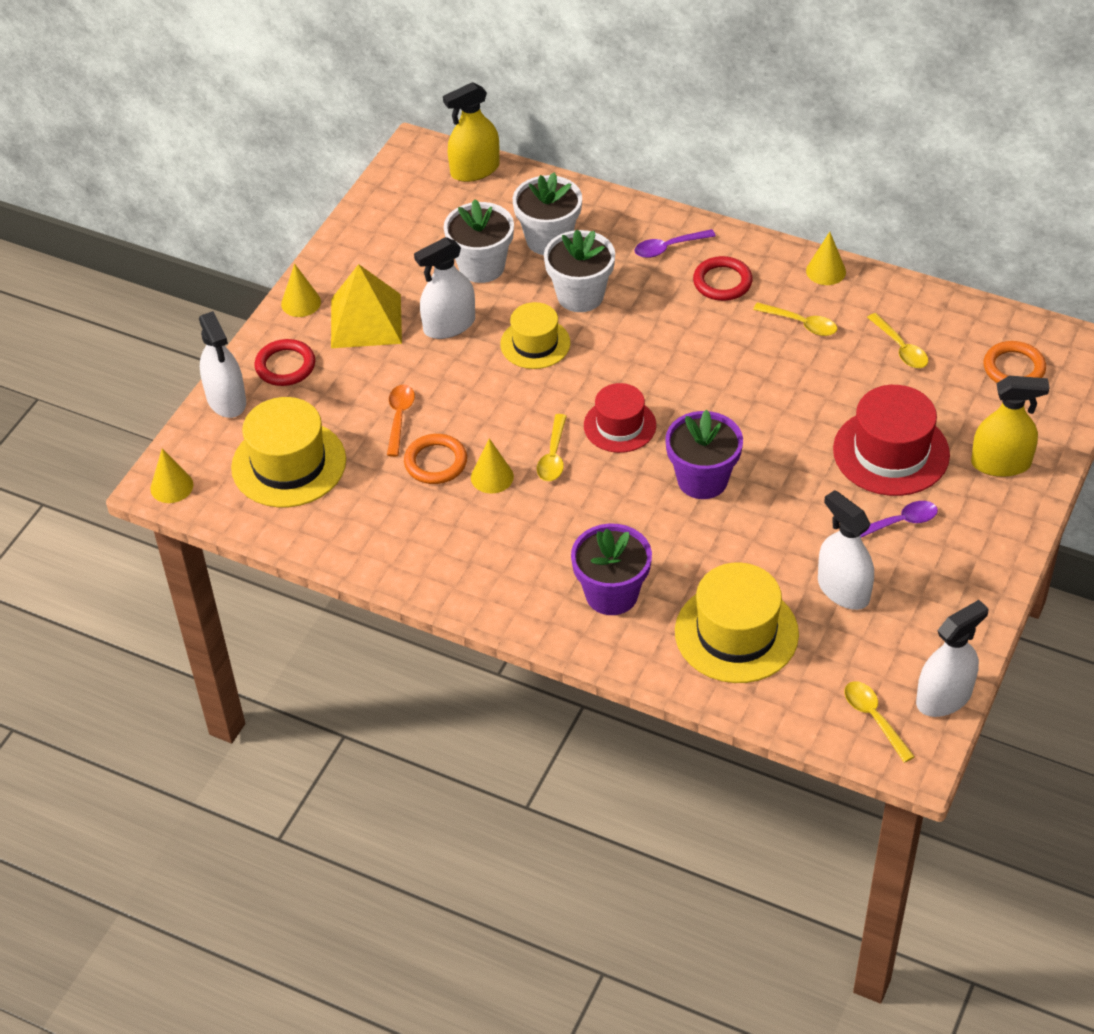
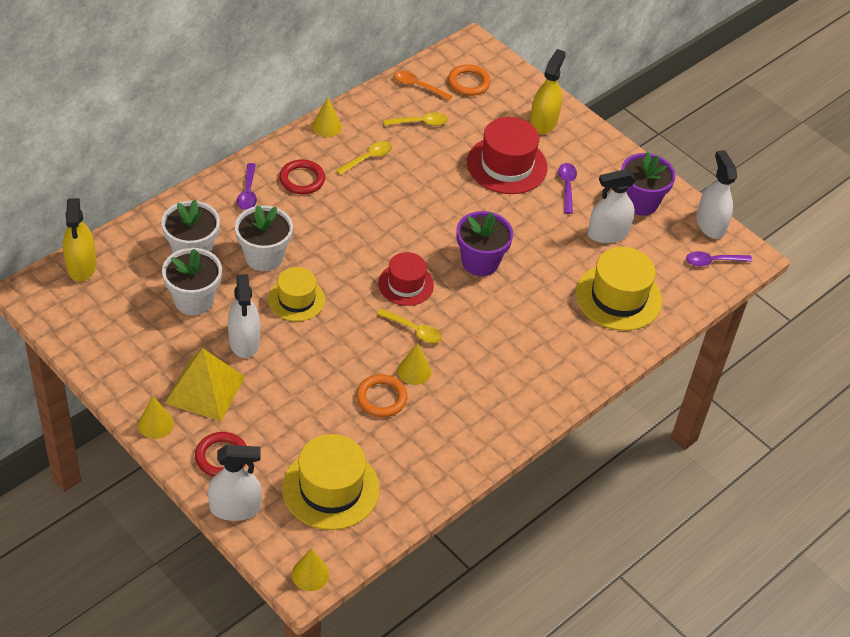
camera: 75 degrees left, 0 degrees up
(399, 418) = (323, 404): orange spoon -> orange spoon (418, 86)
(611, 594) = (556, 346): purple flower pot -> purple flower pot (640, 202)
(874, 718) = (713, 261): yellow spoon -> purple spoon

